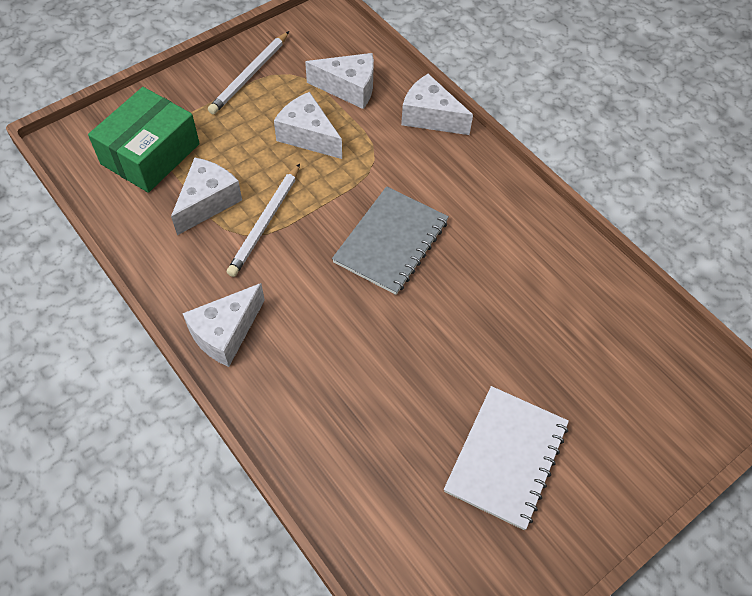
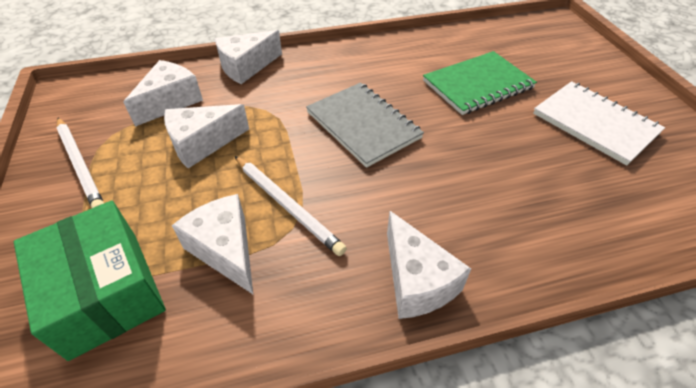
camera: 65 degrees left, 10 degrees down
(517, 327) = (477, 85): none -> green notebook

